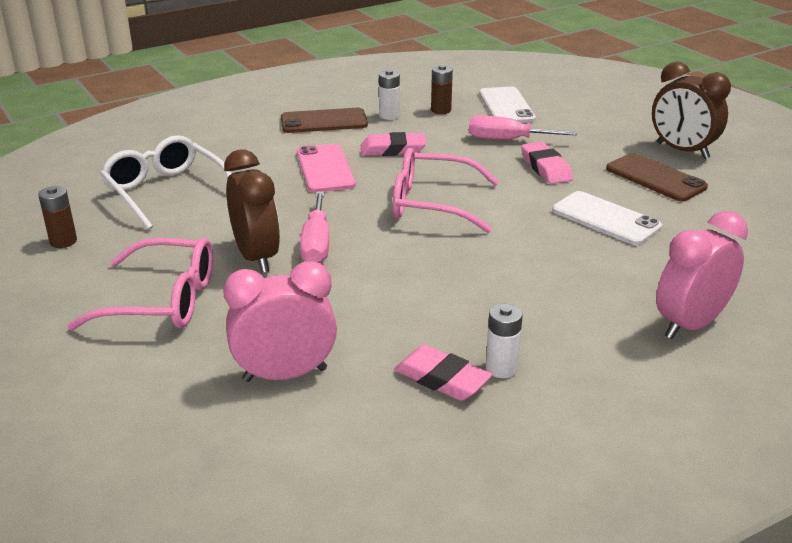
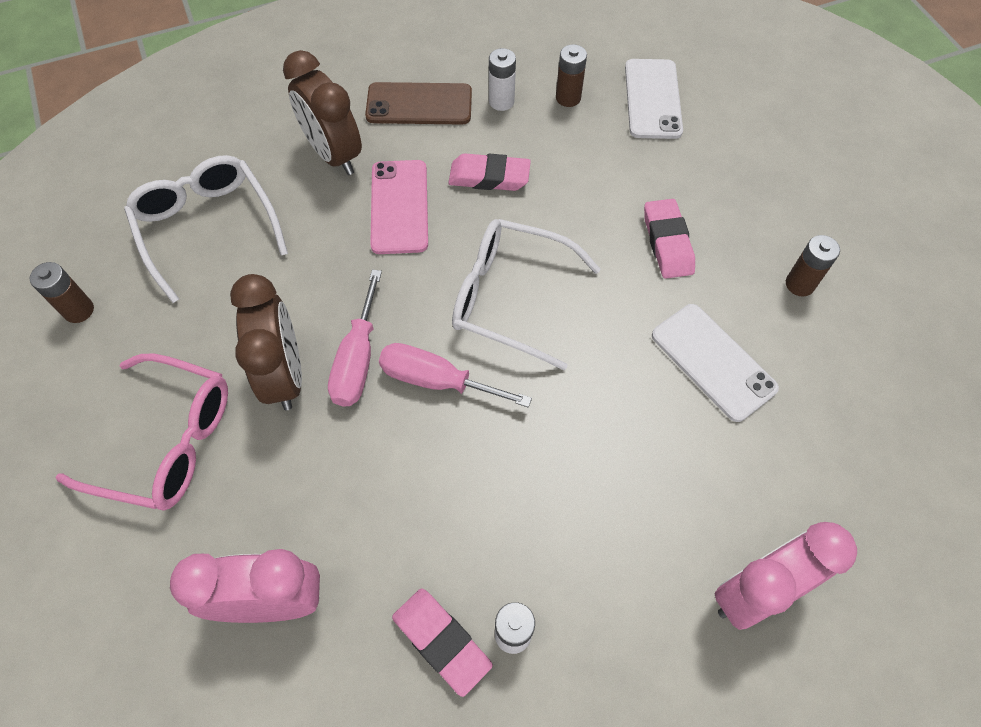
camera: 10 degrees right, 30 degrees up
(432, 203) = (510, 298): pink glasses -> white glasses
(507, 140) = (635, 175): pink screwdriver -> pink screwdriver (436, 380)
(655, 178) = (799, 284): brown phone -> brown battery
(682, 151) = (851, 229): brown clock -> brown clock (334, 154)

